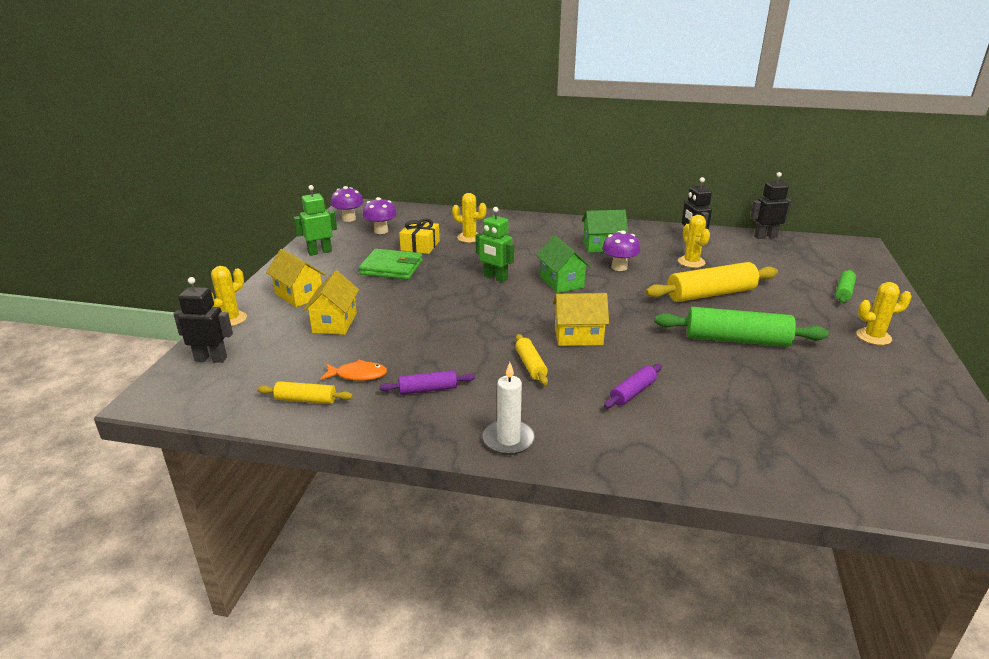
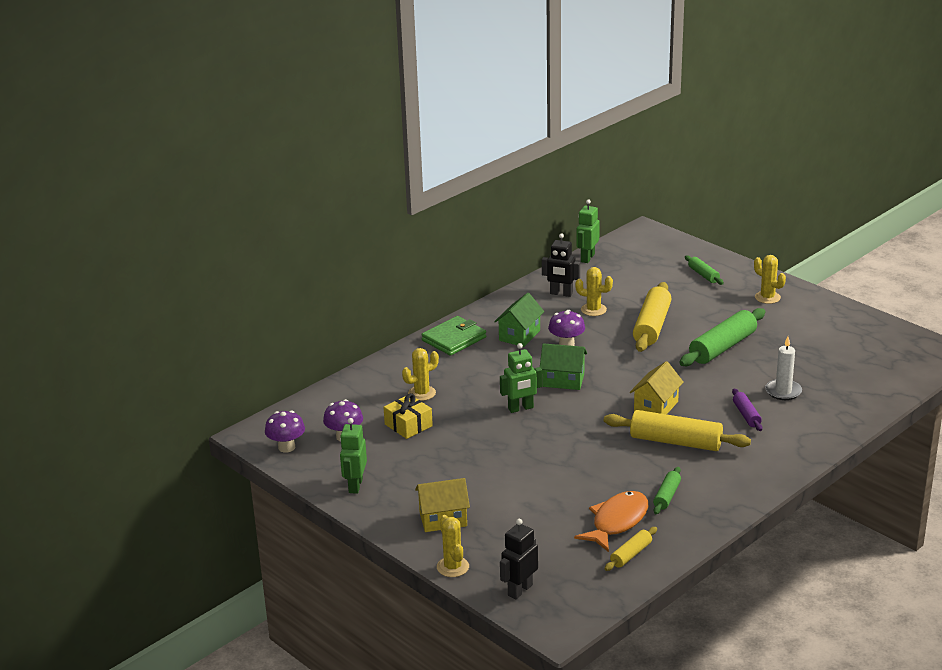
camera: 55 degrees left, 0 degrees up
(334, 323) = (518, 512): yellow house -> none
(358, 375) = (617, 522): orange fish -> orange fish, size x1.68
(391, 267) = (439, 454): green wallet -> green wallet (454, 339)
(428, 389) = (667, 496): purple rolling pin -> green rolling pin
(508, 439) = (756, 482): white candle -> white candle (783, 391)
(530, 365) = (675, 442): yellow rolling pin -> yellow rolling pin, size x1.93
(765, 237) = (587, 258): black robot -> green robot
(873, 337) = (767, 297): yellow cactus -> yellow cactus turned 75 degrees counterclockwise

